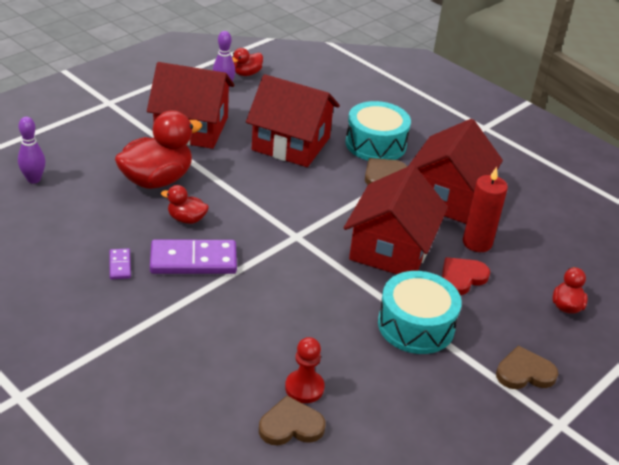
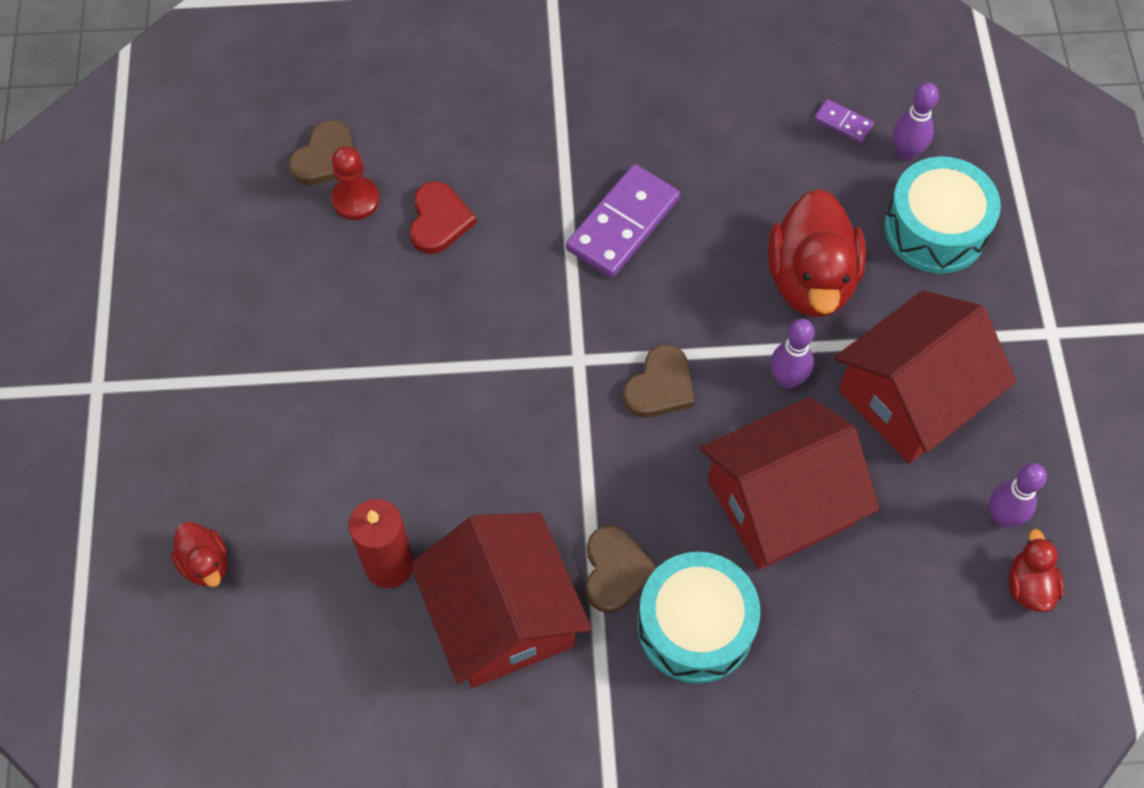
camera: 135 degrees right, 25 degrees up
(120, 265) = (671, 152): purple domino -> purple domino (843, 123)
(186, 219) = (704, 263): red duck -> none
(225, 165) = (787, 379): none -> purple bowling pin
(391, 249) = (467, 448): red house -> none
(416, 325) = (334, 367): turquoise drum -> turquoise drum (935, 229)
(462, 278) = (353, 486): red heart -> red heart (439, 220)
(524, 372) = (177, 416): brown heart -> brown heart (660, 386)

